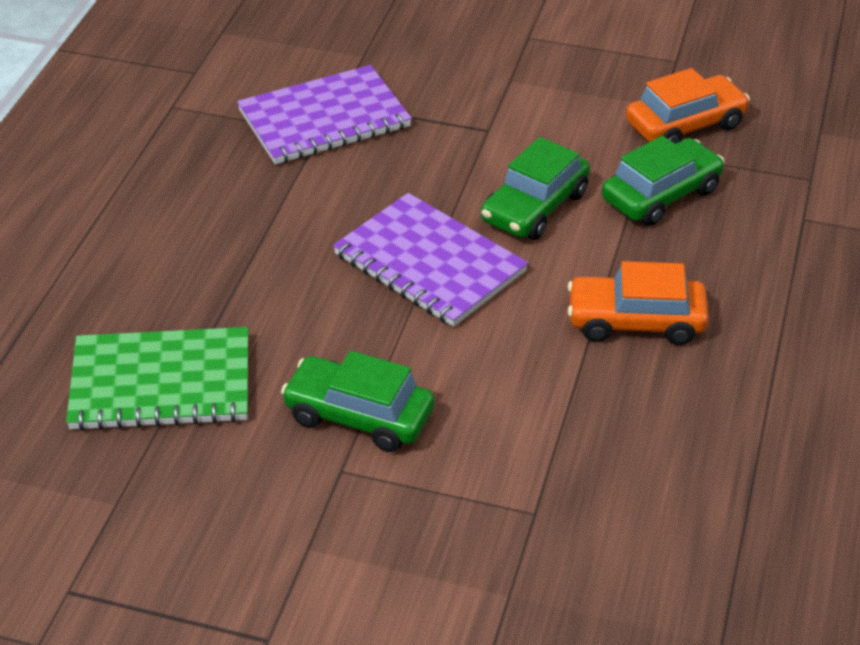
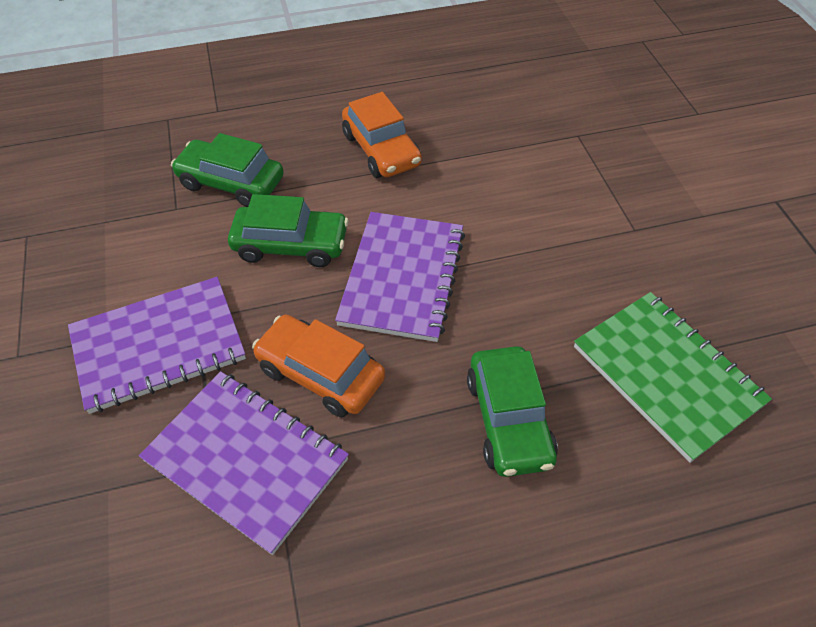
camera: 120 degrees left, 10 degrees up
(359, 416) = (584, 243): green car -> green car (509, 420)
(476, 103) = (158, 346): none -> purple notebook
(685, 125) = (128, 199): orange car -> orange car (321, 374)

